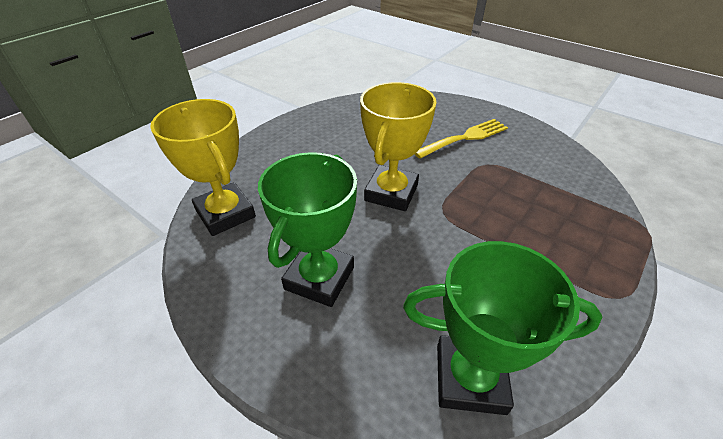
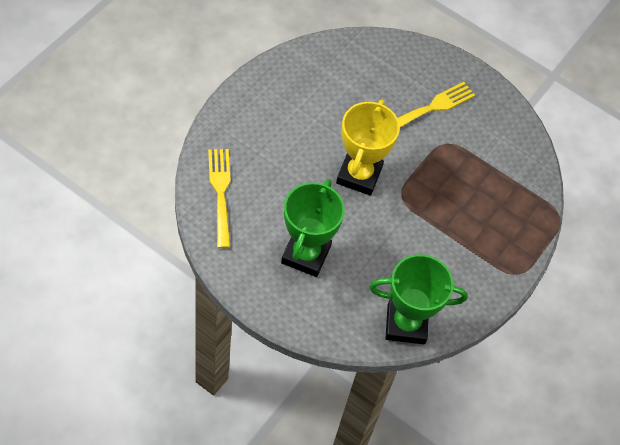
camera: 10 degrees left, 15 degrees up
(225, 213) = (221, 194): yellow trophy -> yellow fork

